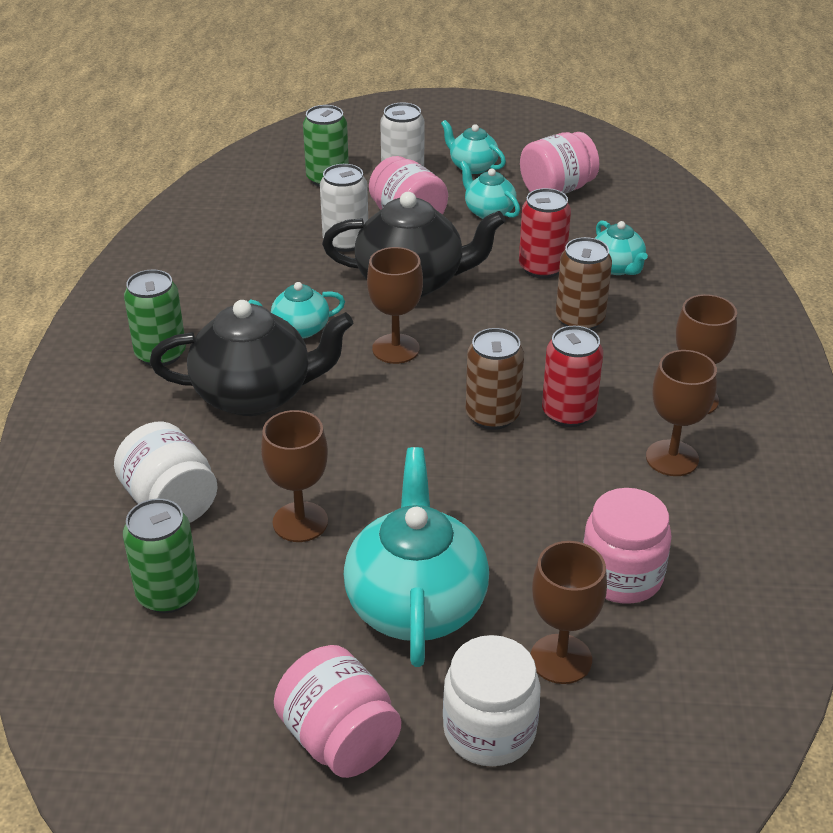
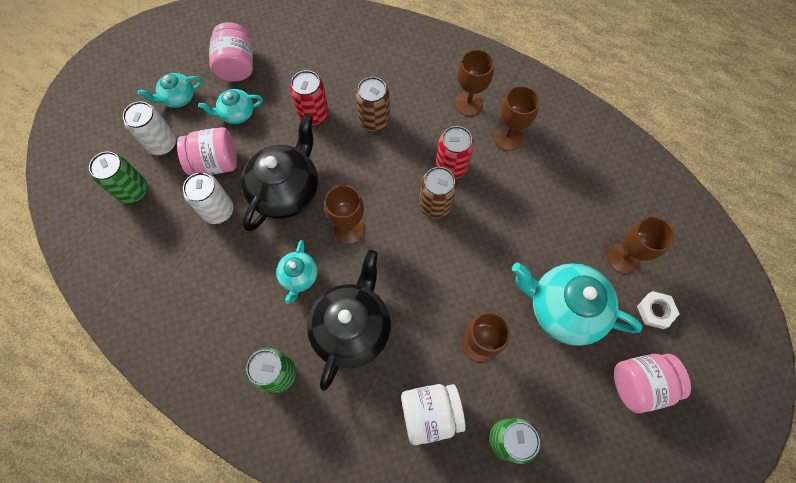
camera: 65 degrees left, 30 degrees up
(489, 730) = (655, 311): white jar -> white nut
(617, 267) = (336, 77): turquoise teapot -> none
(621, 576) = (580, 204): pink jar -> none

